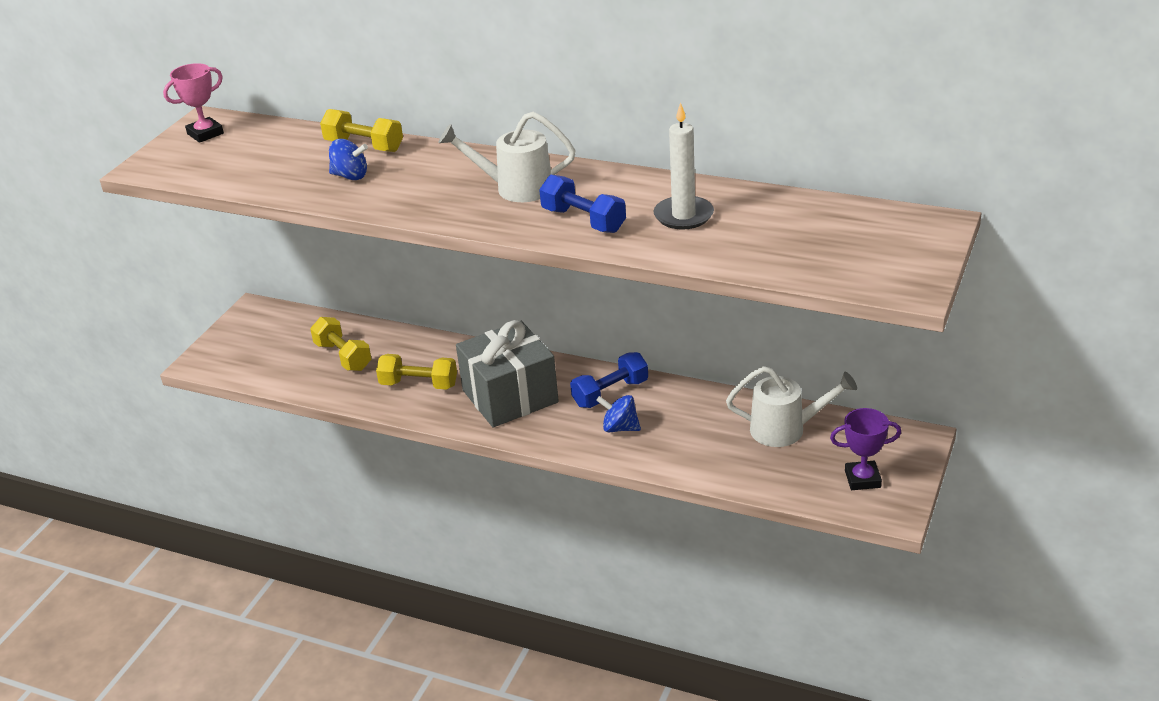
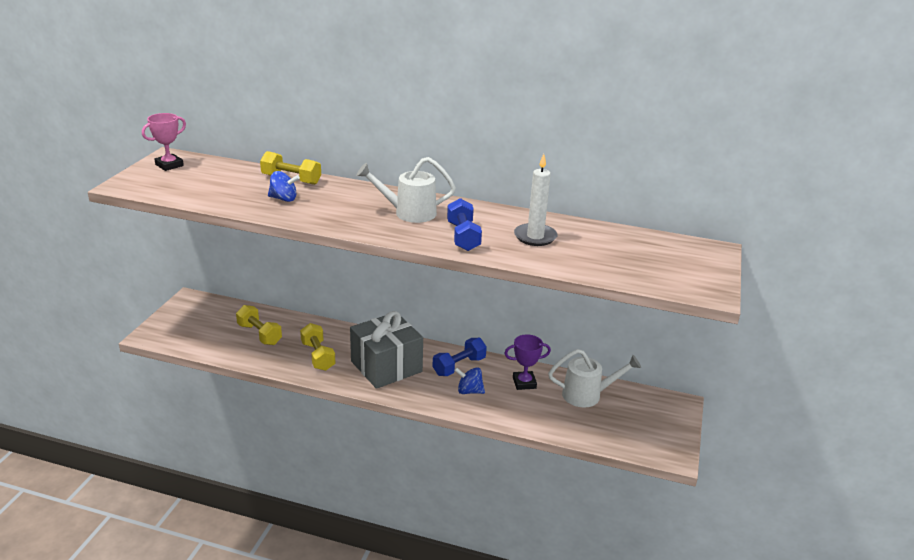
camera: 10 degrees left, 5 degrees down
(419, 384) = (318, 356): yellow dumbbell -> yellow dumbbell turned 60 degrees clockwise
(583, 220) = (463, 237): blue dumbbell -> blue dumbbell turned 45 degrees clockwise
(862, 479) = (647, 431): purple trophy -> purple trophy (524, 383)

